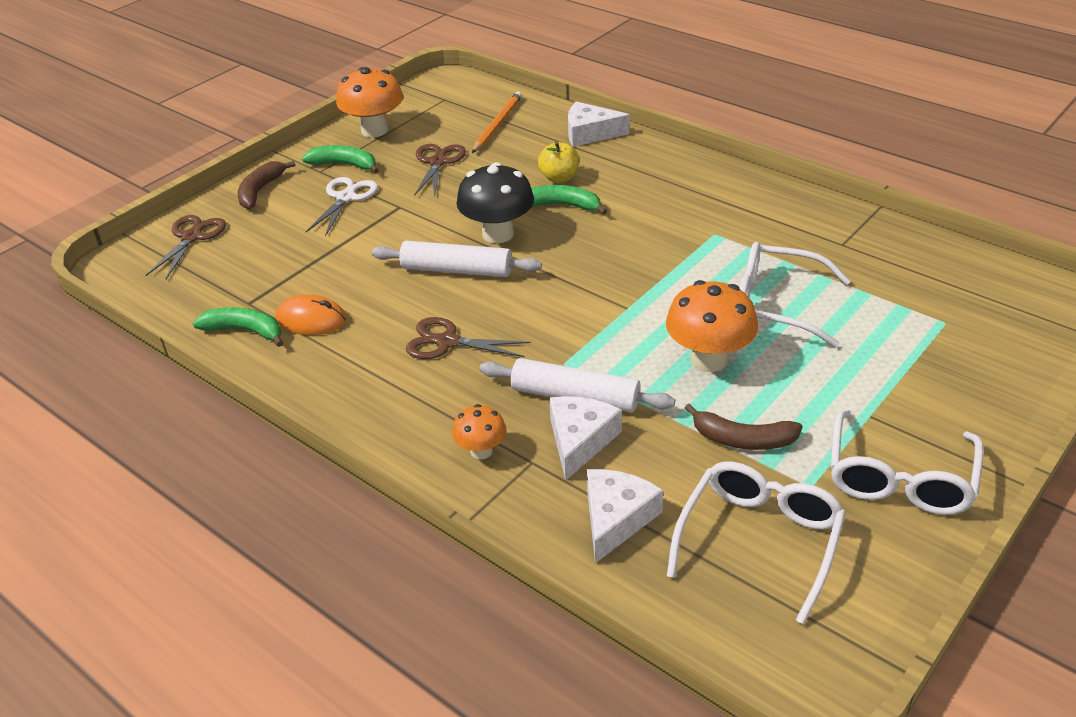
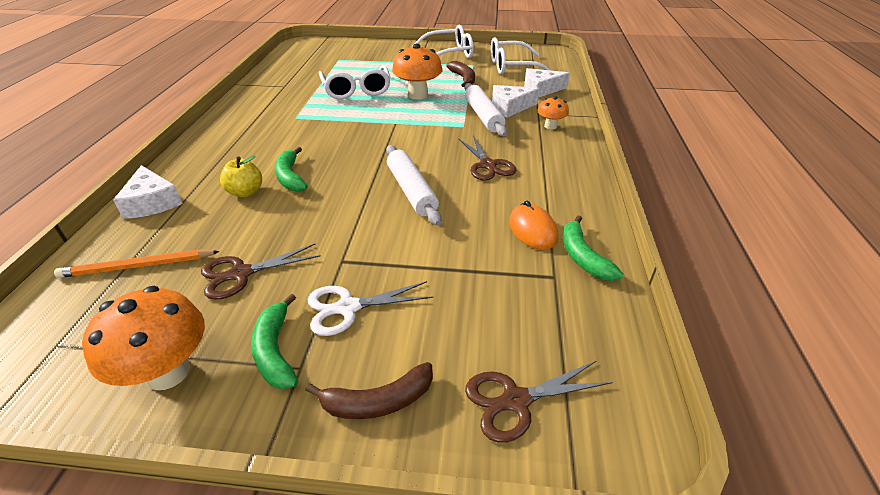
camera: 125 degrees left, 0 degrees up
(498, 234) = (350, 191): black mushroom -> none

